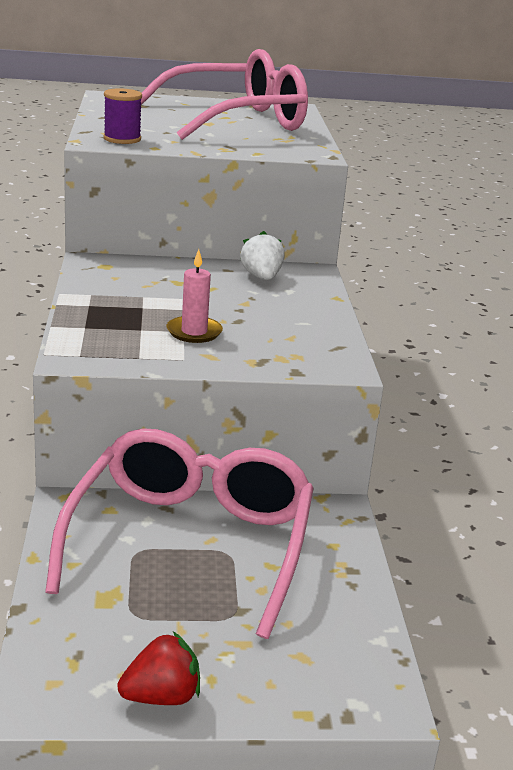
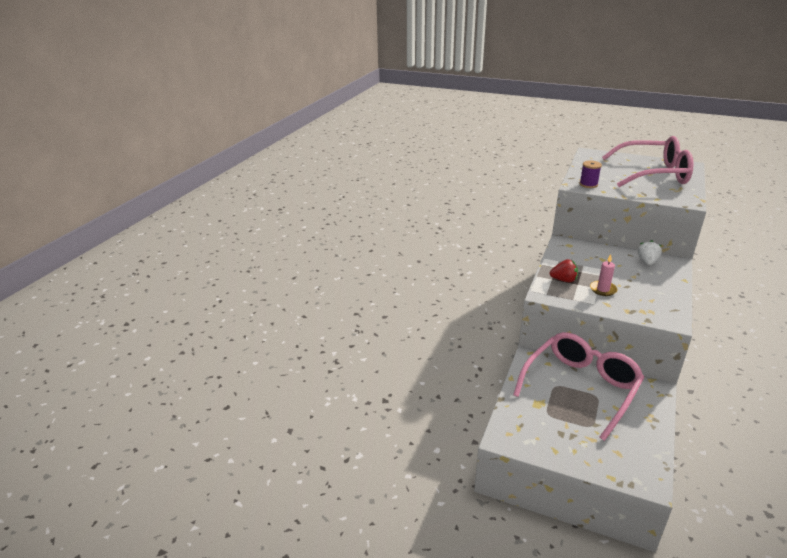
camera: 30 degrees right, 5 degrees up
(161, 697) = (551, 452): red strawberry -> red strawberry (563, 280)

